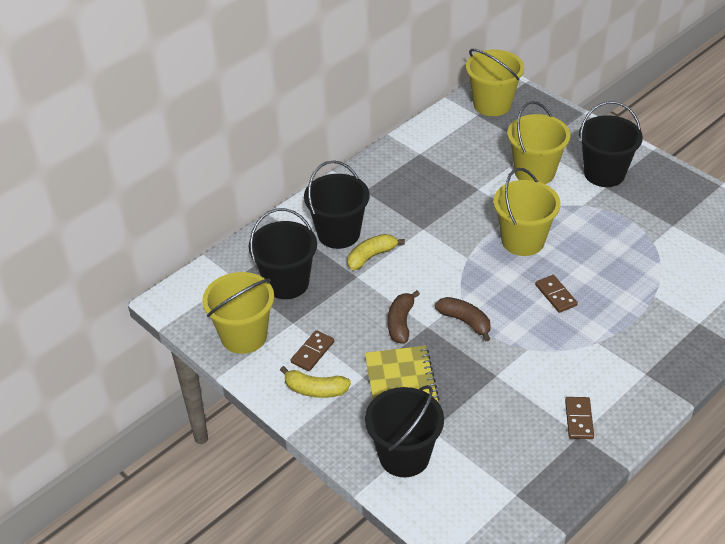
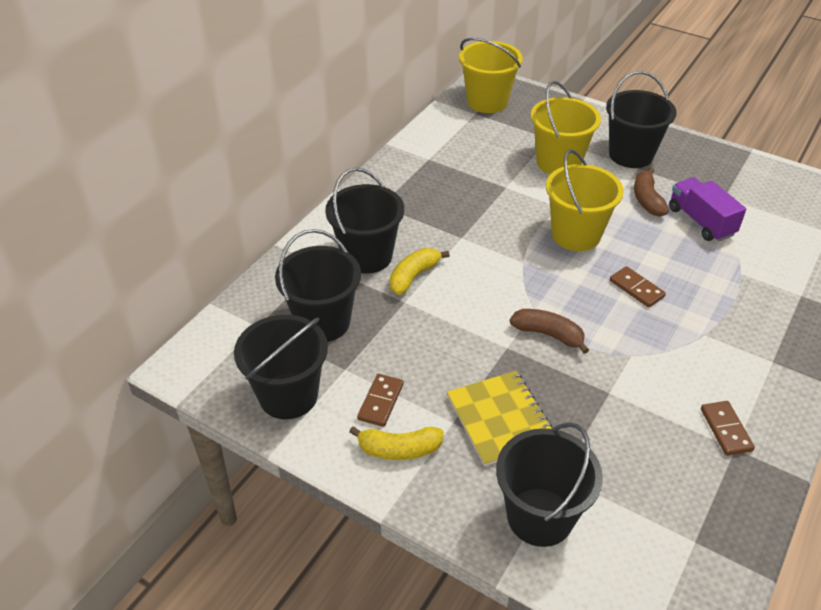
camera: 15 degrees left, 0 degrees up
(244, 336) = (288, 396): yellow bucket -> black bucket
(401, 323) = (475, 348): brown banana -> brown banana (647, 200)
(640, 245) = (701, 221): none -> purple truck

